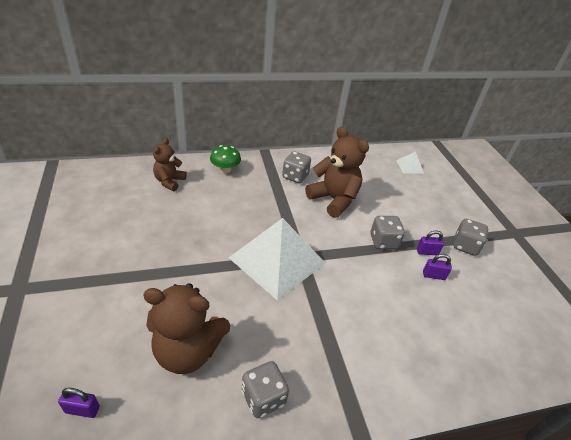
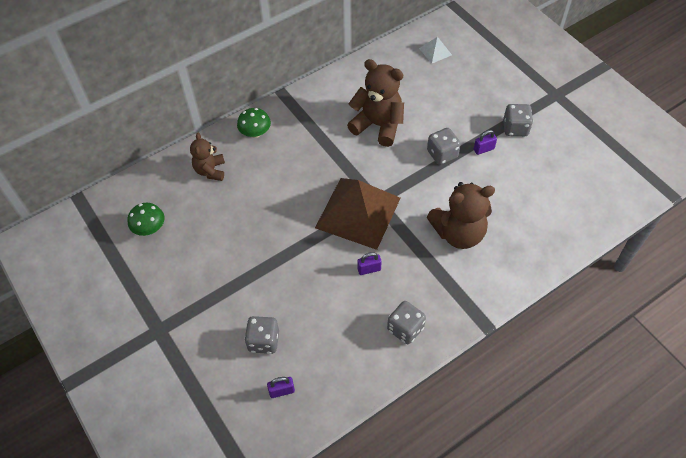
camera: 15 degrees left, 15 degrees up
(86, 203) = (149, 228): none -> green mushroom
(187, 351) = (330, 320): brown teddy bear -> brown teddy bear (458, 233)
(277, 260) = (358, 212): white pyramid -> brown pyramid
(295, 176) = (328, 113): grey dice -> grey dice (263, 341)
(433, 275) = (496, 171): purple padlock -> purple padlock (369, 269)

